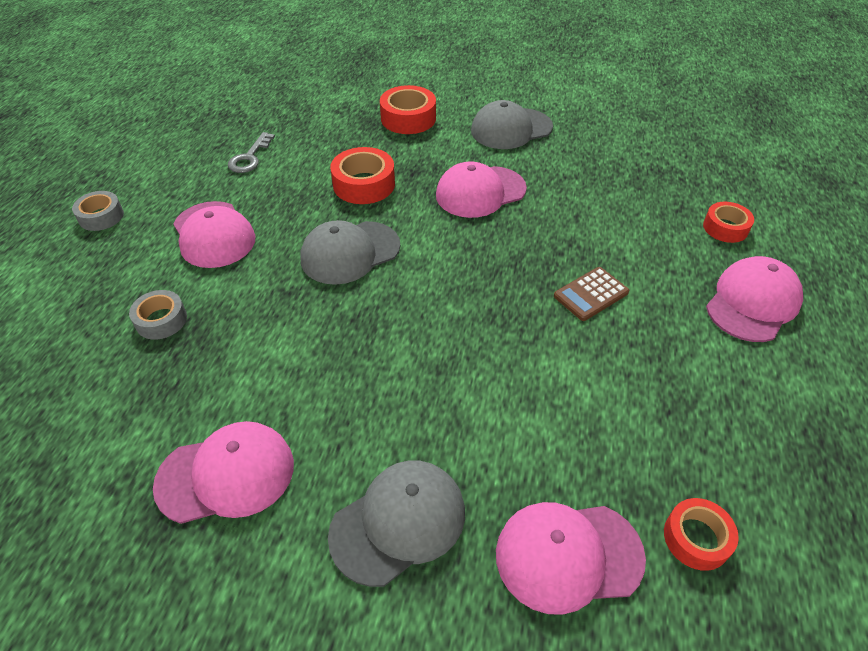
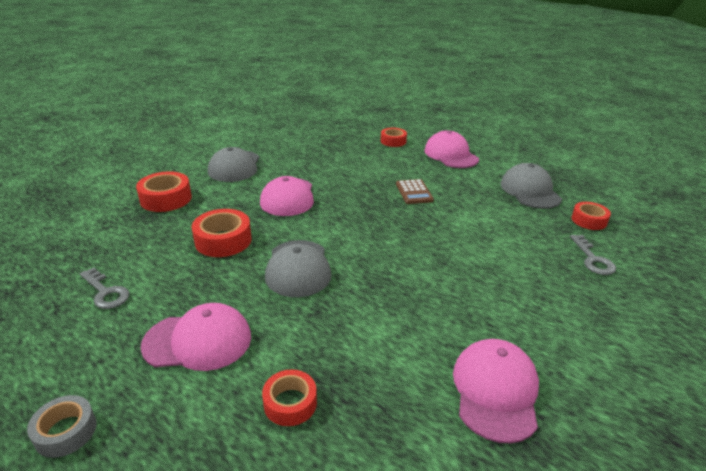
camera: 65 degrees left, 15 degrees down
(161, 320) = (290, 403): grey tape -> red tape
(398, 522) = (559, 313): grey cap -> grey cap (530, 191)
(568, 555) = (593, 259): pink cap -> grey key

